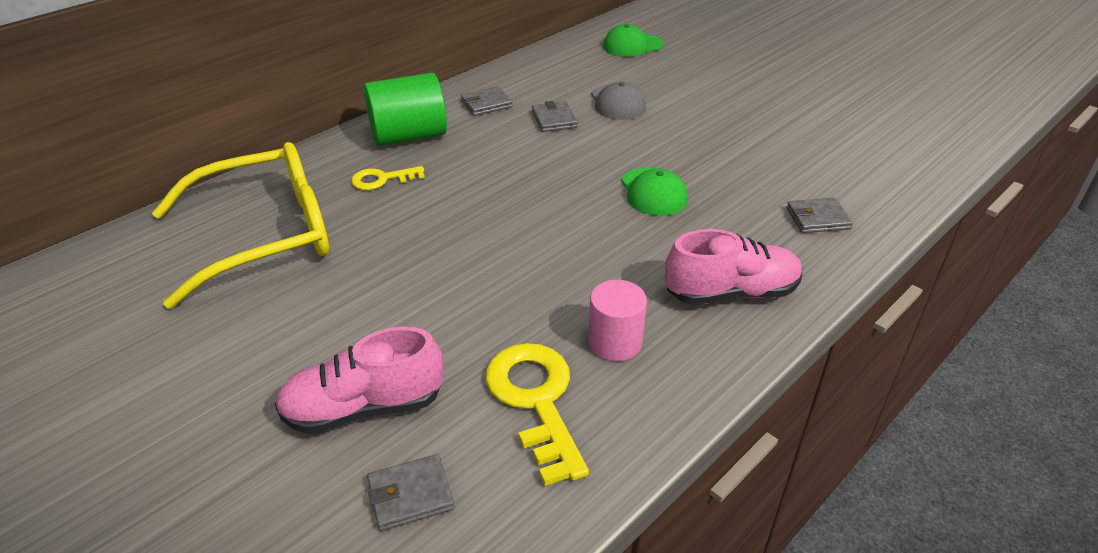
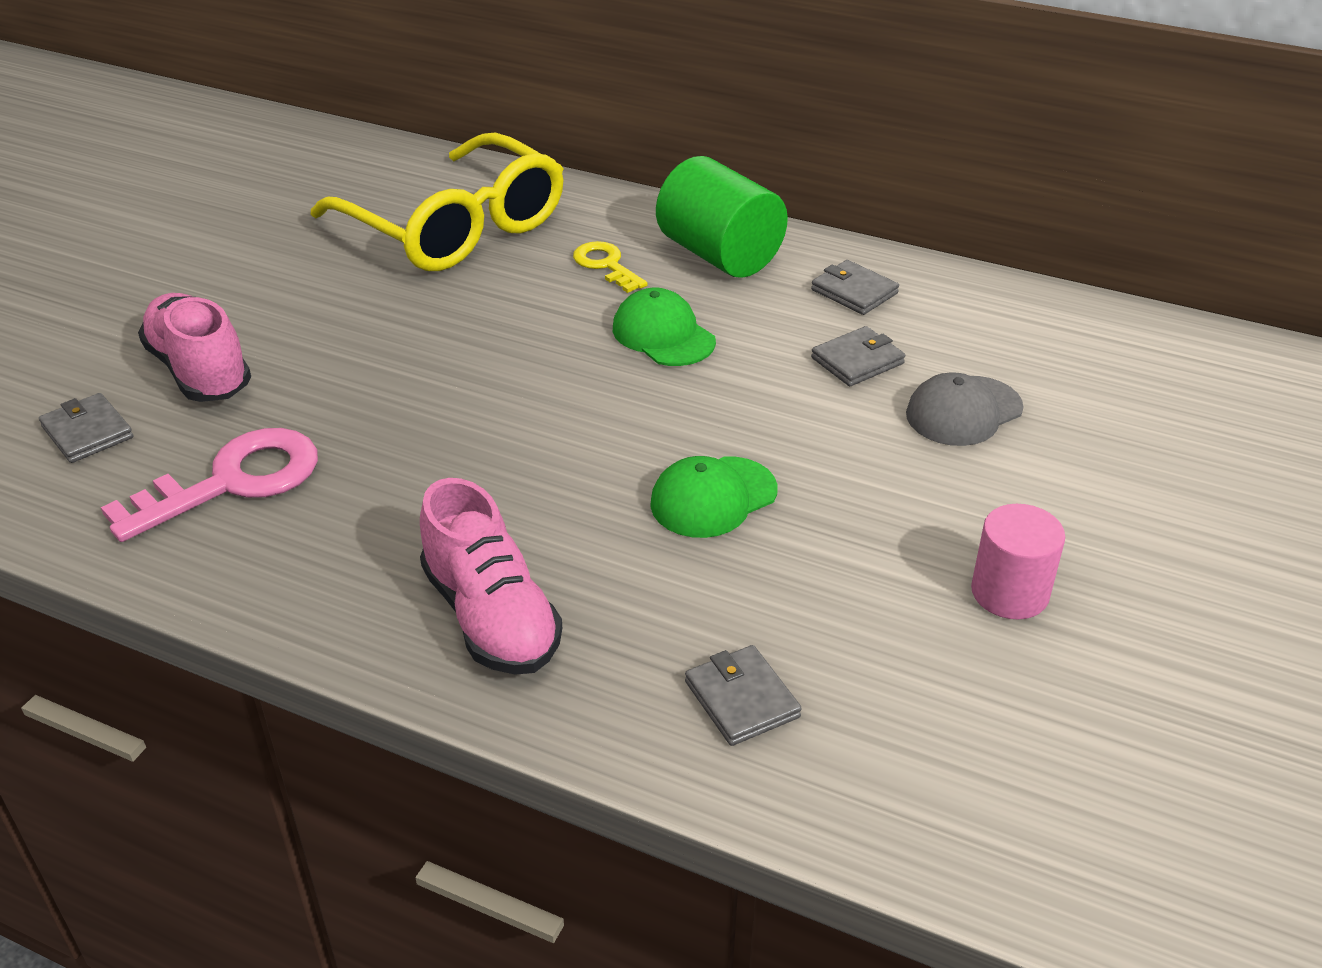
camera: 70 degrees right, 0 degrees up
(536, 401) = (232, 482): yellow key -> pink key
(615, 342) = (350, 523): pink cylinder -> pink cylinder (1009, 592)
(632, 45) = (1194, 388): green cap -> green cap (663, 335)

